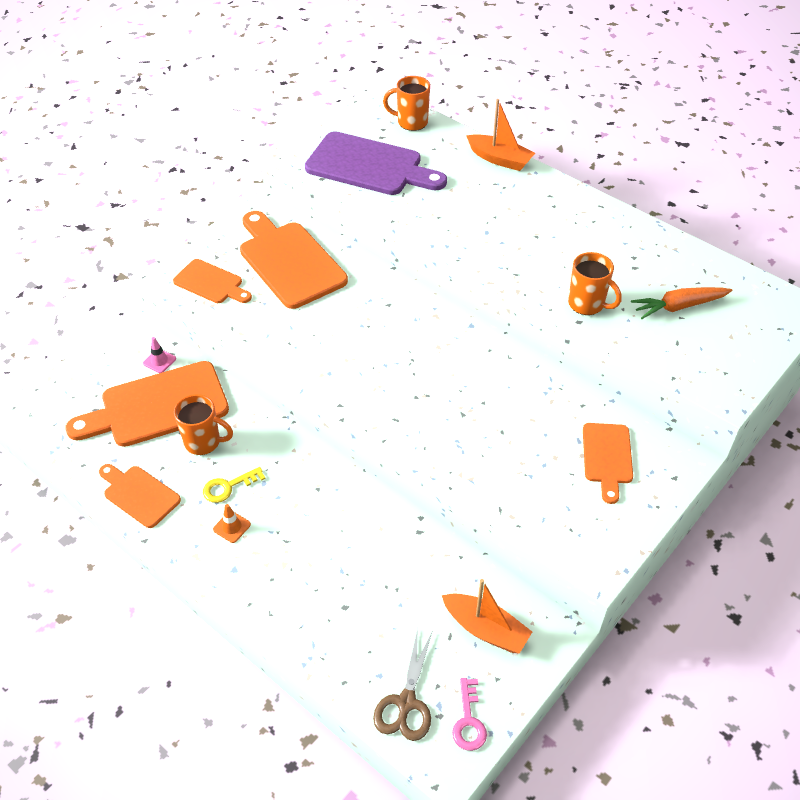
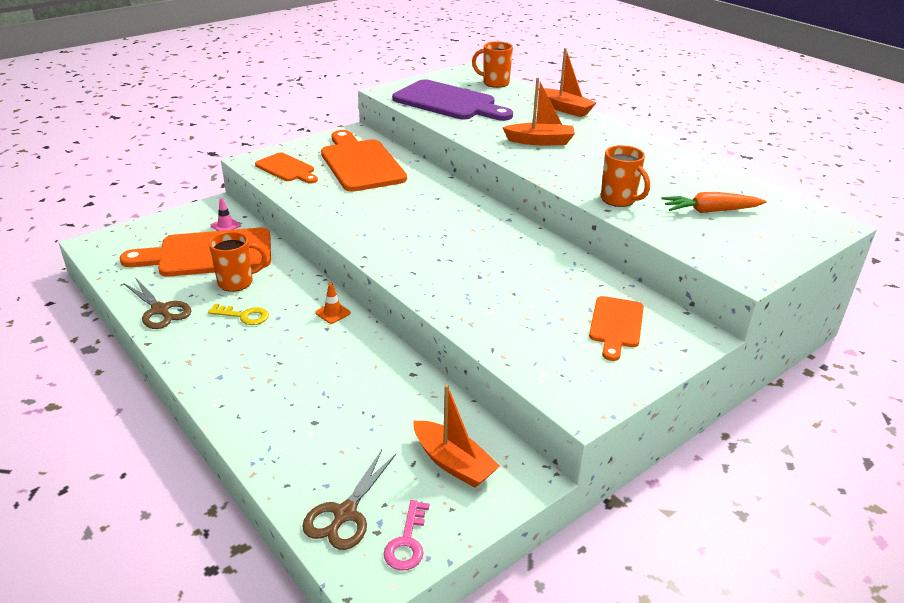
camera: 10 degrees right, 15 degrees down
(139, 494) = (160, 310): orange cutting board -> brown scissors
(204, 442) = (237, 282): orange mug -> orange mug turned 45 degrees counterclockwise
(228, 487) = (244, 316): yellow key -> yellow key turned 150 degrees counterclockwise
(232, 527) = (233, 345): orange traffic cone -> orange traffic cone (333, 313)
(486, 221) = (540, 141): none -> orange boat

